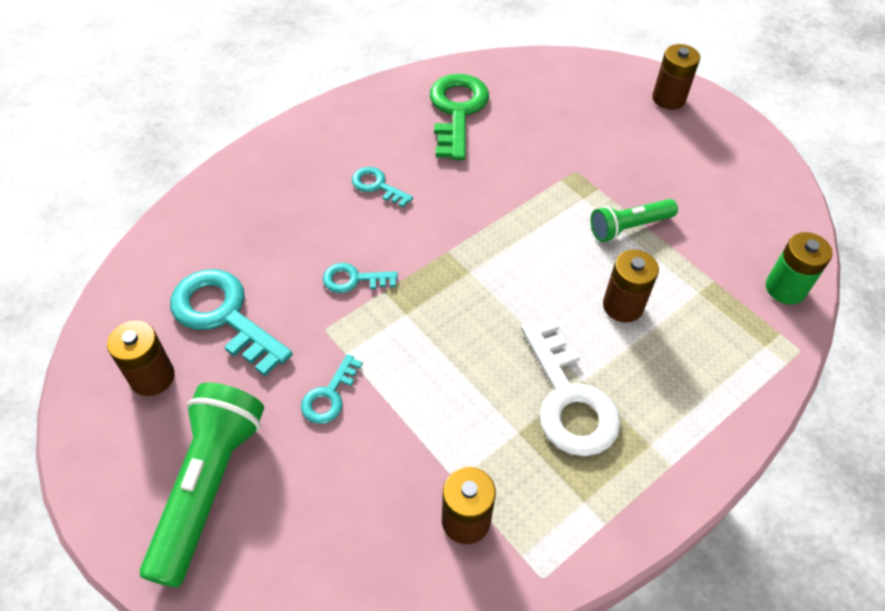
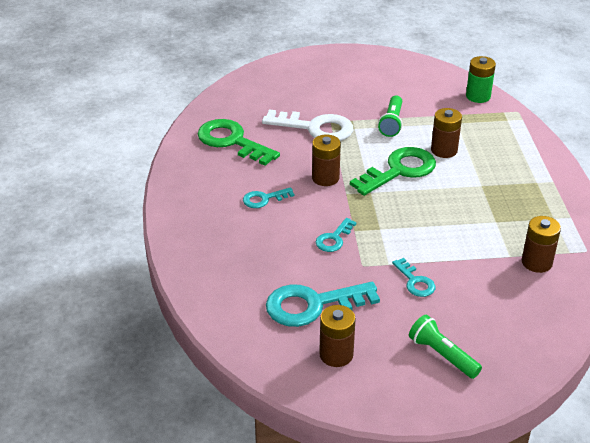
camera: 55 degrees left, 15 degrees down
(209, 486) = (442, 355): green flashlight -> green flashlight, size x0.59
(537, 280) = (399, 170): none -> green key
(568, 398) = (488, 195): white key -> white key (315, 128)
(668, 99) = (309, 65): brown battery -> brown battery (325, 178)

